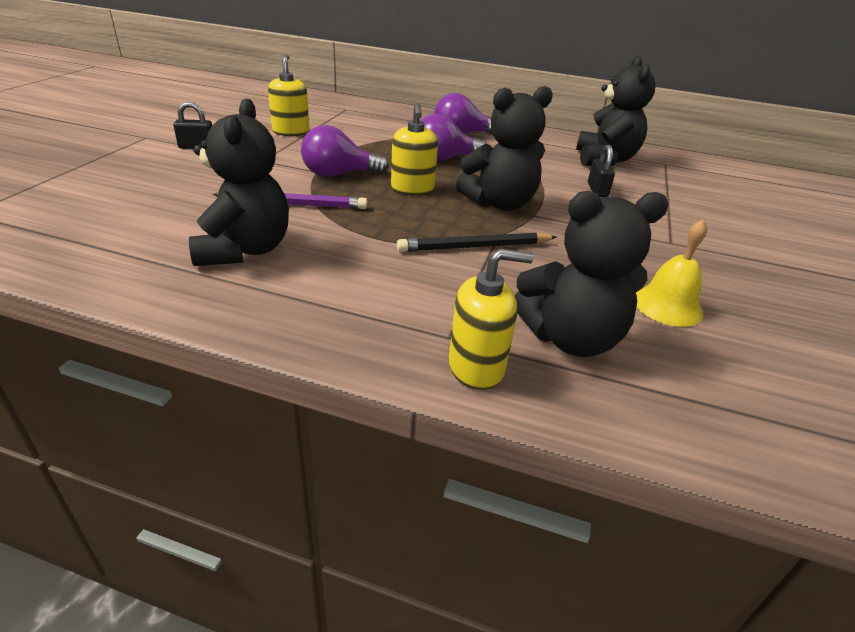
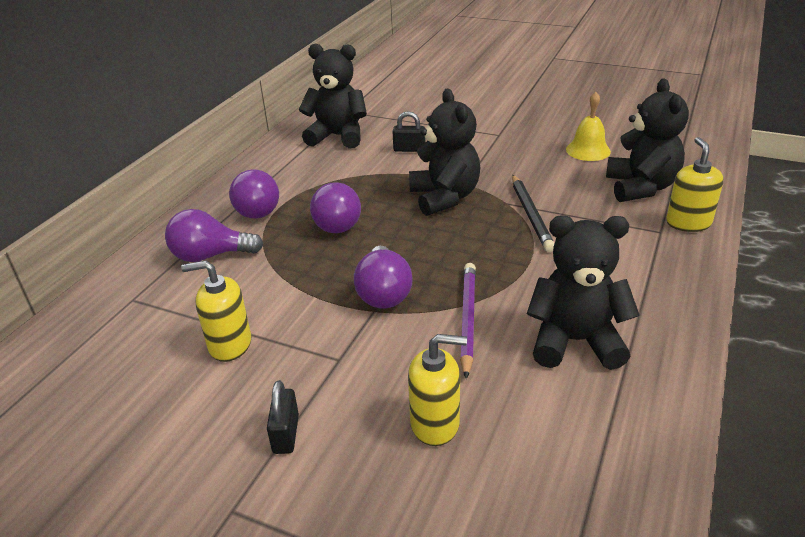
camera: 80 degrees left, 0 degrees up
(394, 124) = (210, 256): none -> purple light bulb
(412, 189) = (419, 244): yellow soap dispenser -> yellow soap dispenser (435, 423)

